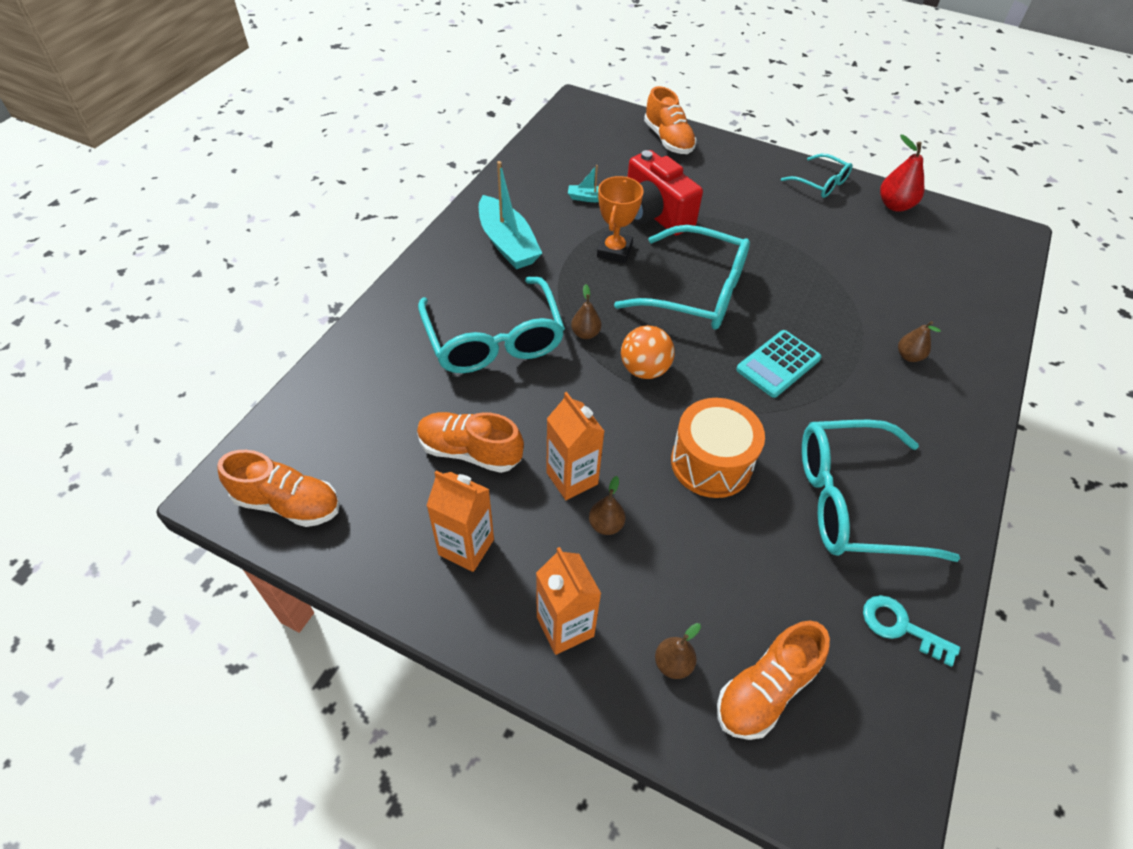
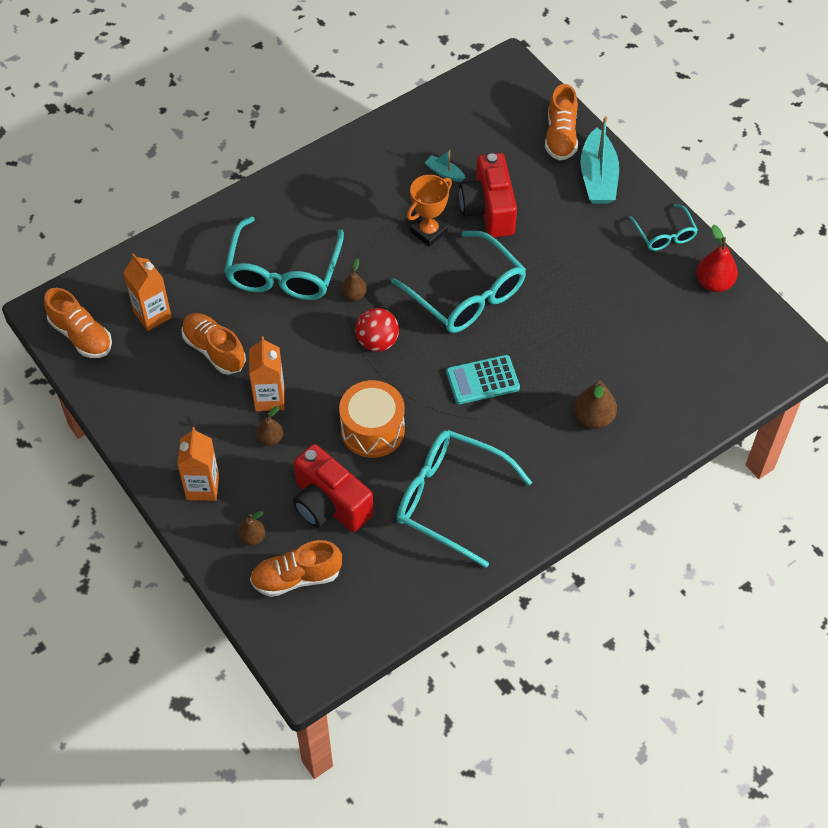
camera: 30 degrees right, 5 degrees up
(466, 547) = (173, 412): orange carton -> orange carton (152, 315)
(507, 243) = (347, 192): turquoise boat -> turquoise boat (598, 177)
(644, 369) = (377, 342): orange ball -> red ball
(731, 572) = (329, 504): none -> red camera
(900, 627) = (411, 586): turquoise key -> none
(909, 356) = (593, 418): brown pear -> brown pear, size x1.60

